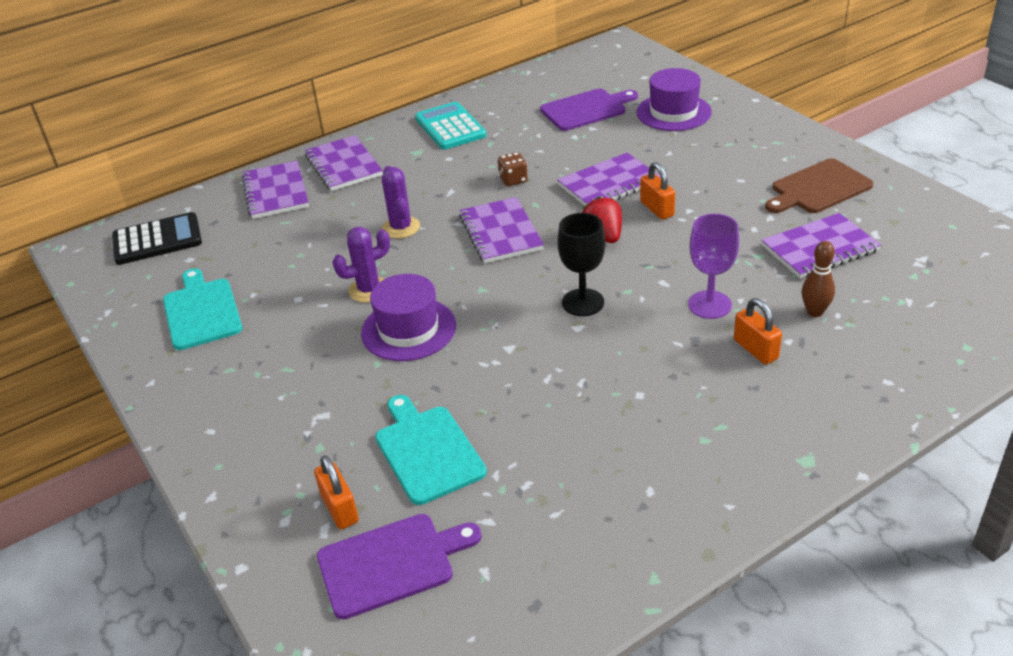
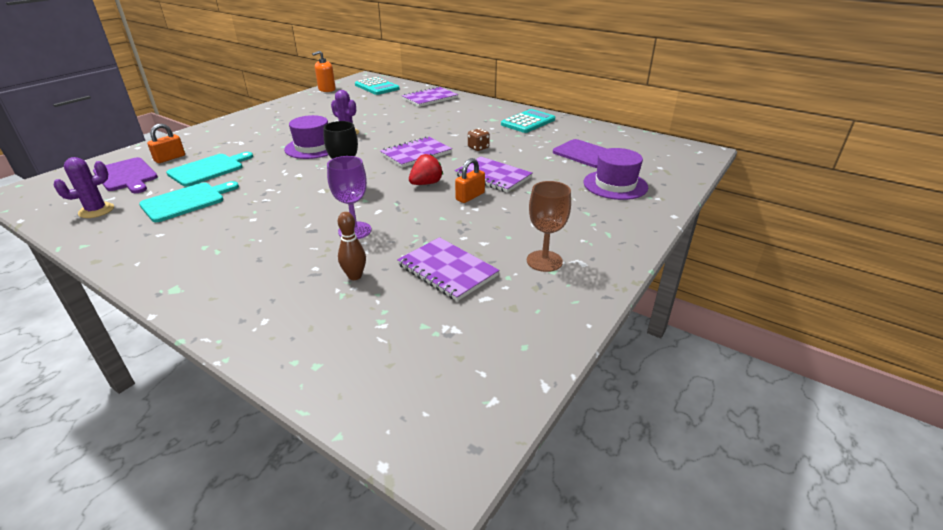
camera: 65 degrees right, 5 degrees down
(109, 300) = (327, 89): none -> orange soap dispenser
(157, 240) = (377, 87): black calculator -> turquoise calculator
(201, 311) = (321, 105): turquoise cutting board -> turquoise cutting board (186, 201)
(343, 165) = (465, 106): purple notebook -> none
(401, 228) = (409, 129): purple cactus -> purple cactus (96, 210)
(755, 349) = (303, 255): orange padlock -> none
(818, 188) = (544, 261): brown cutting board -> brown goblet

